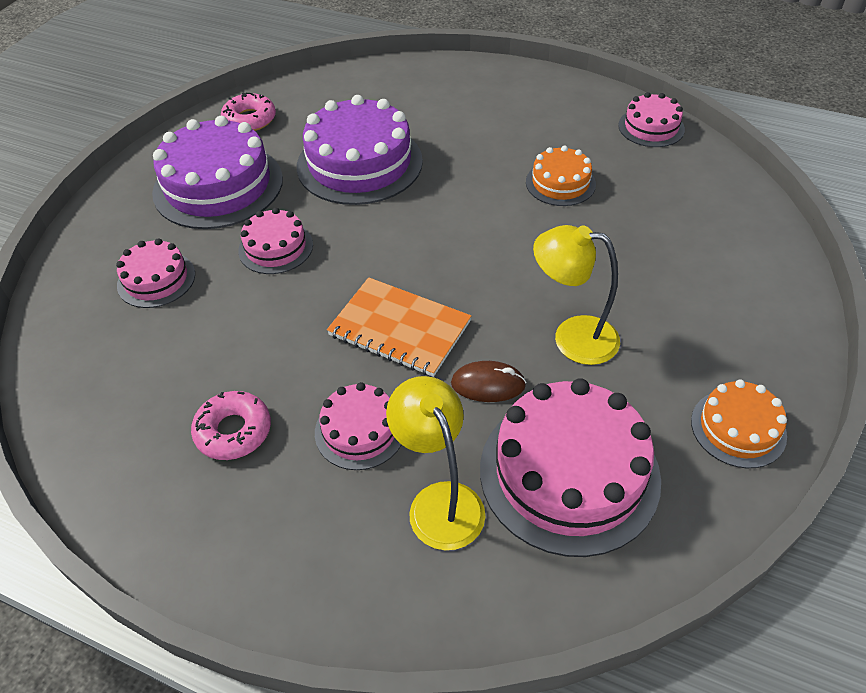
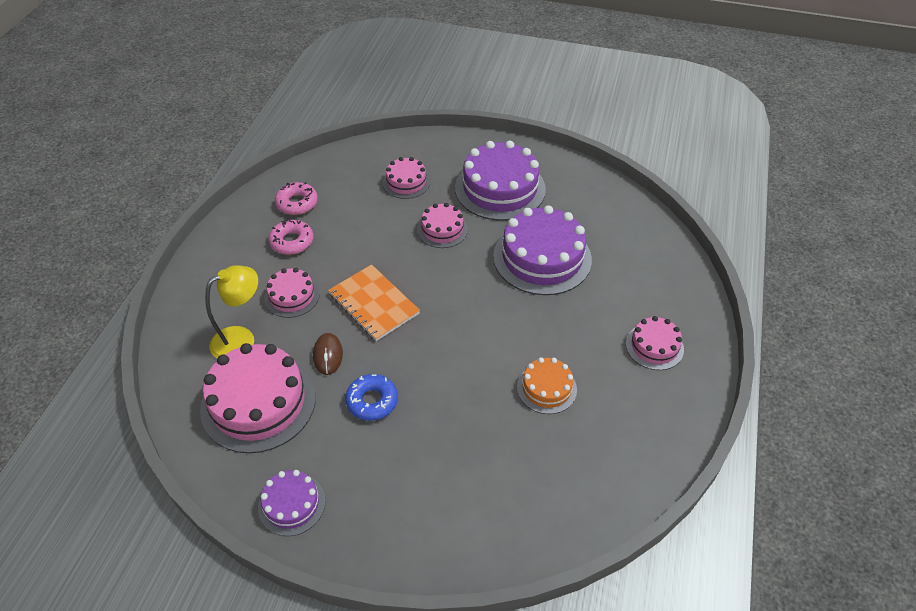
camera: 80 degrees right, 0 degrees up
(250, 119) = (579, 188): pink donut -> pink donut (297, 203)
(399, 328) = (374, 304): orange notebook -> orange notebook turned 60 degrees counterclockwise
(572, 337) = (372, 401): yellow lamp -> blue donut
(651, 127) = (649, 459): pink cake -> pink cake (654, 346)
(738, 428) = (291, 504): orange cake -> purple cake

